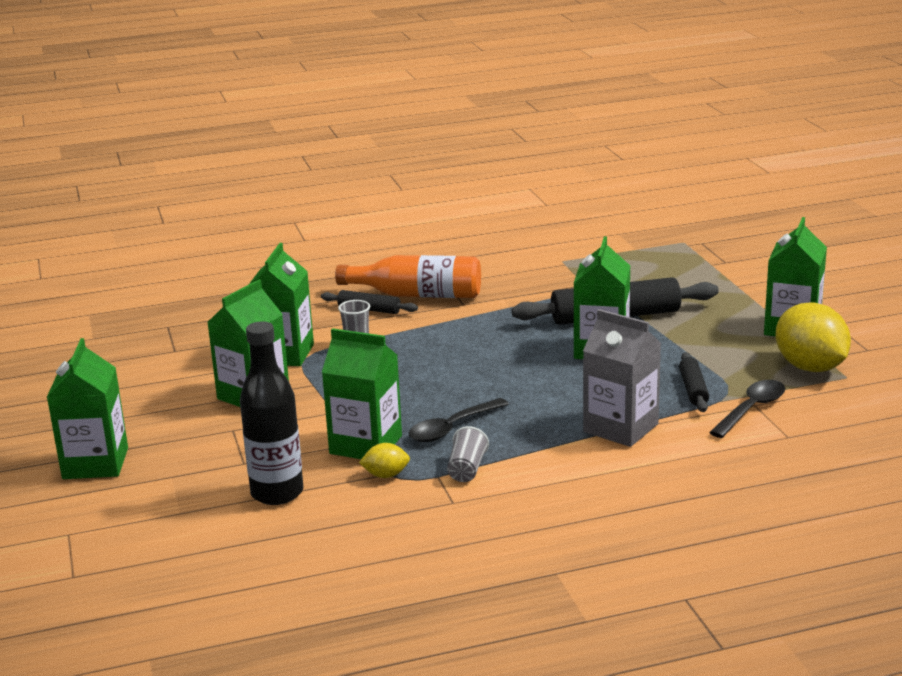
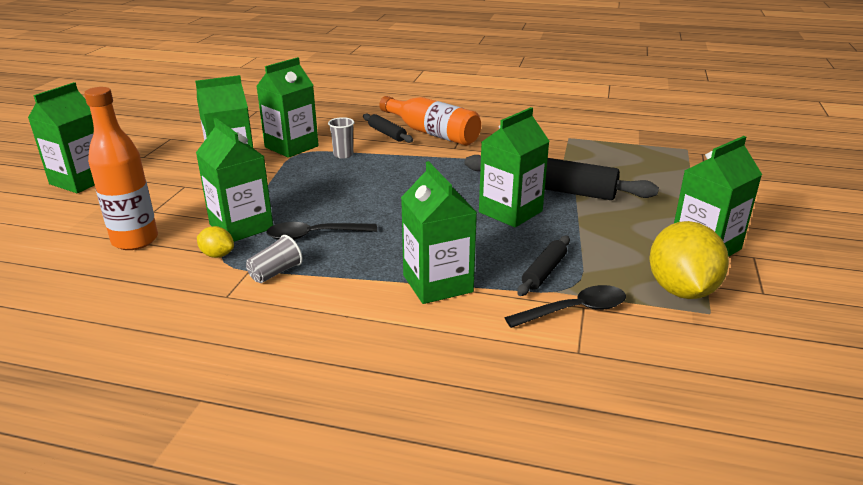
camera: 30 degrees right, 5 degrees up
(277, 493) = (135, 240): black bottle -> orange bottle
(620, 428) = (437, 283): grey carton -> green carton

